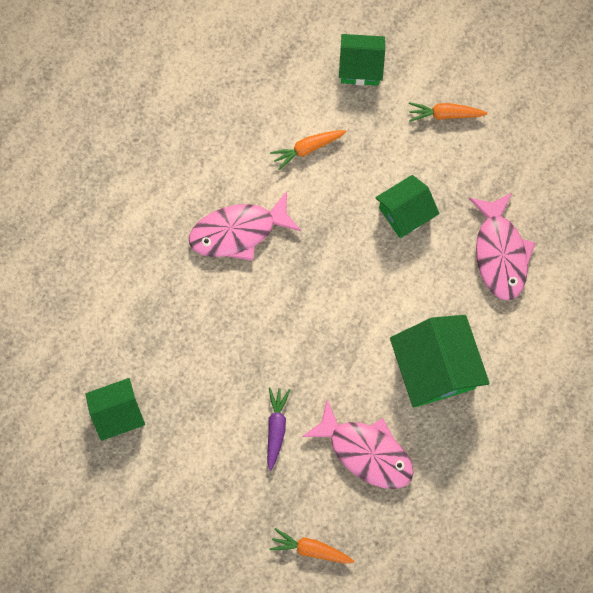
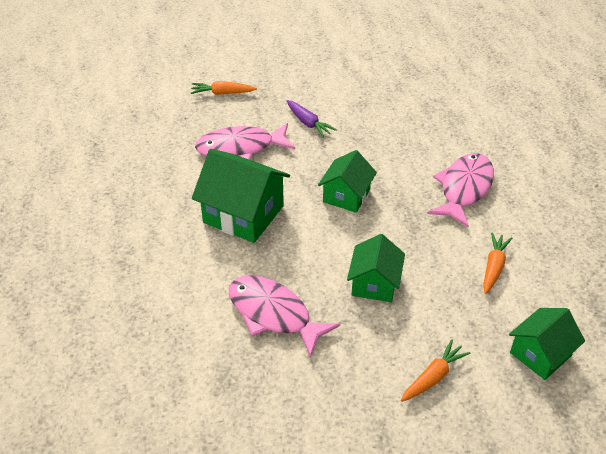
camera: 135 degrees right, 30 degrees down
(118, 413) = (401, 74): green house -> green house (346, 196)
(310, 549) = (222, 93): orange carrot -> orange carrot turned 150 degrees counterclockwise

